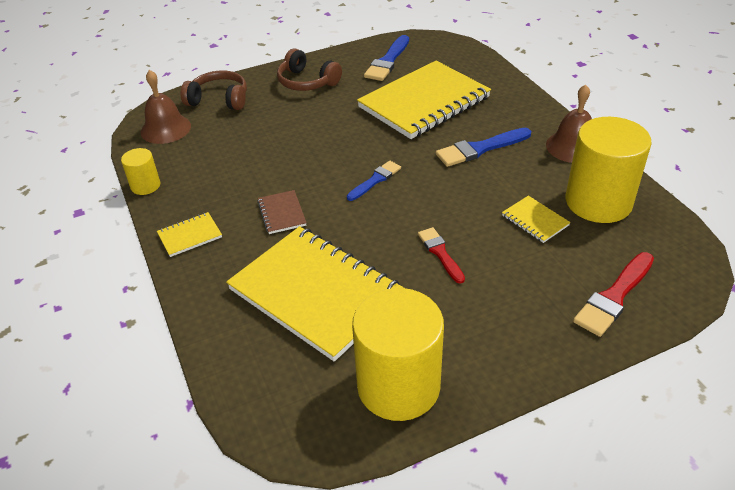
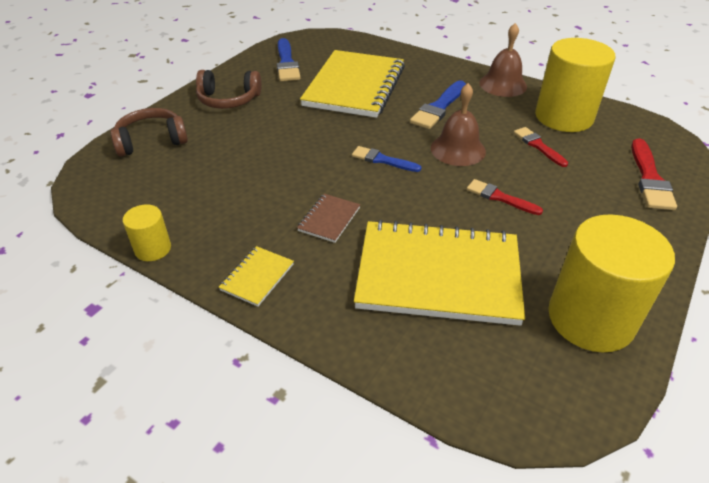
camera: 35 degrees left, 0 degrees up
(165, 129) = (118, 186): brown bell -> brown bell (458, 149)
(282, 213) = (329, 219): brown notebook -> brown notebook turned 75 degrees clockwise
(375, 180) = (382, 160): blue brush -> blue brush turned 75 degrees counterclockwise
(535, 220) = (538, 146): yellow notebook -> red brush

